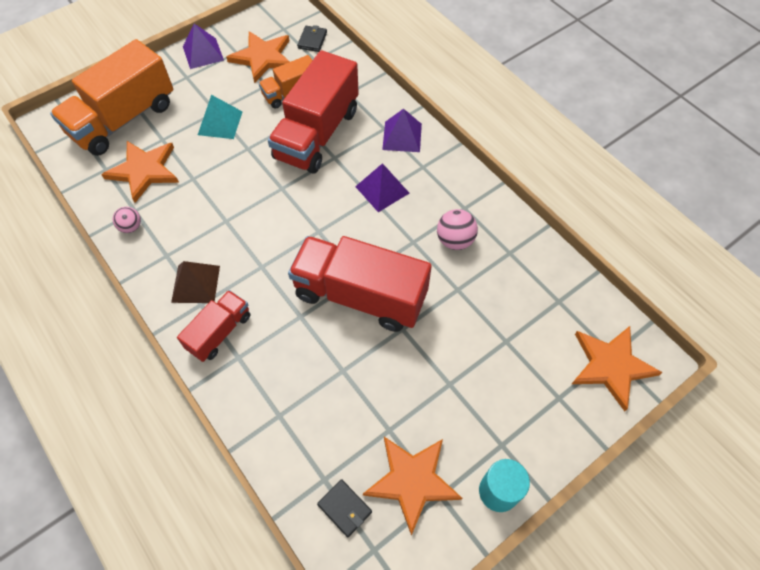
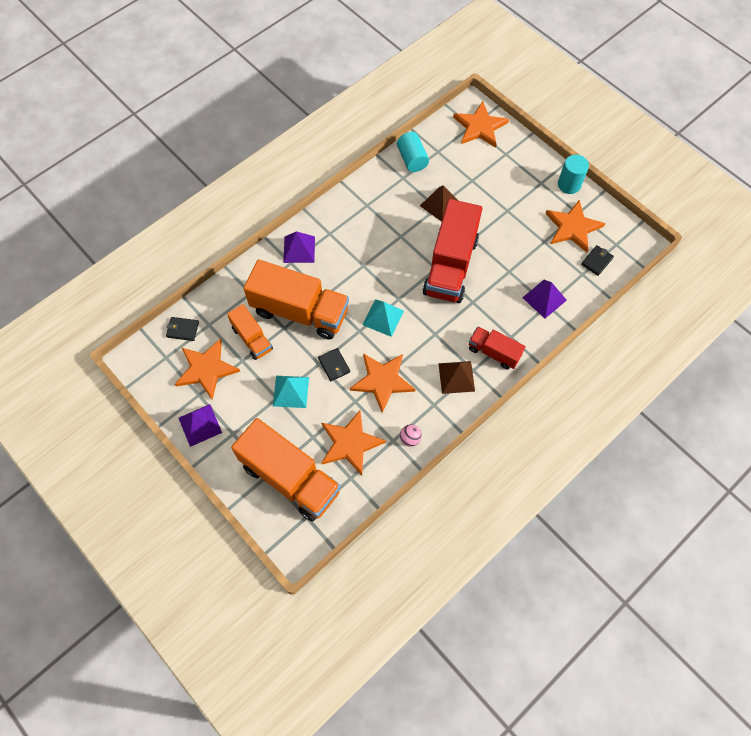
camera: 95 degrees left, 5 degrees up
(210, 206) = (382, 381): none -> orange star
(242, 161) = (334, 365): none -> black wallet
(295, 213) = (383, 317): none -> turquoise pyramid
(317, 134) = (300, 311): red truck -> orange truck
(382, 190) = (355, 259): purple pyramid -> purple pyramid (544, 298)
(455, 240) = (396, 210): pink ball -> none
(463, 294) = (440, 204): none -> brown pyramid
(542, 266) = (412, 159): none -> turquoise cylinder

